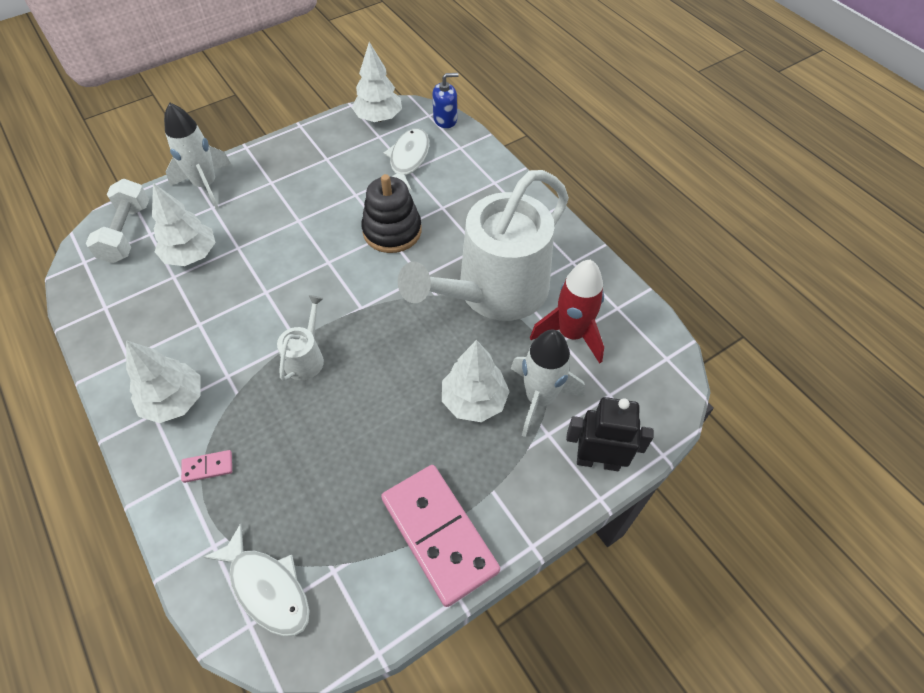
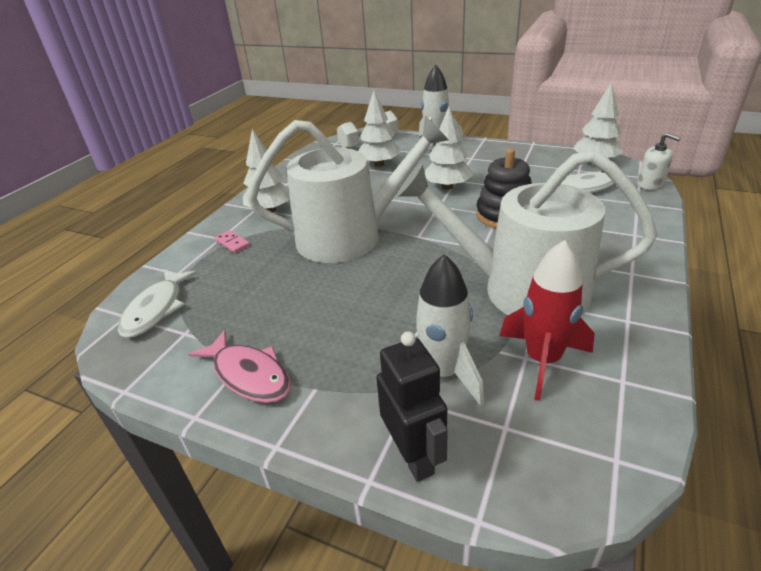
camera: 60 degrees right, 20 degrees down
(306, 358) = (349, 236): white watering can -> white watering can, size x2.44
(439, 534) = (249, 375): pink domino -> pink fish
(445, 119) = (650, 184): blue soap dispenser -> white soap dispenser
(474, 401) = (396, 332): white tree -> white tree (447, 187)

